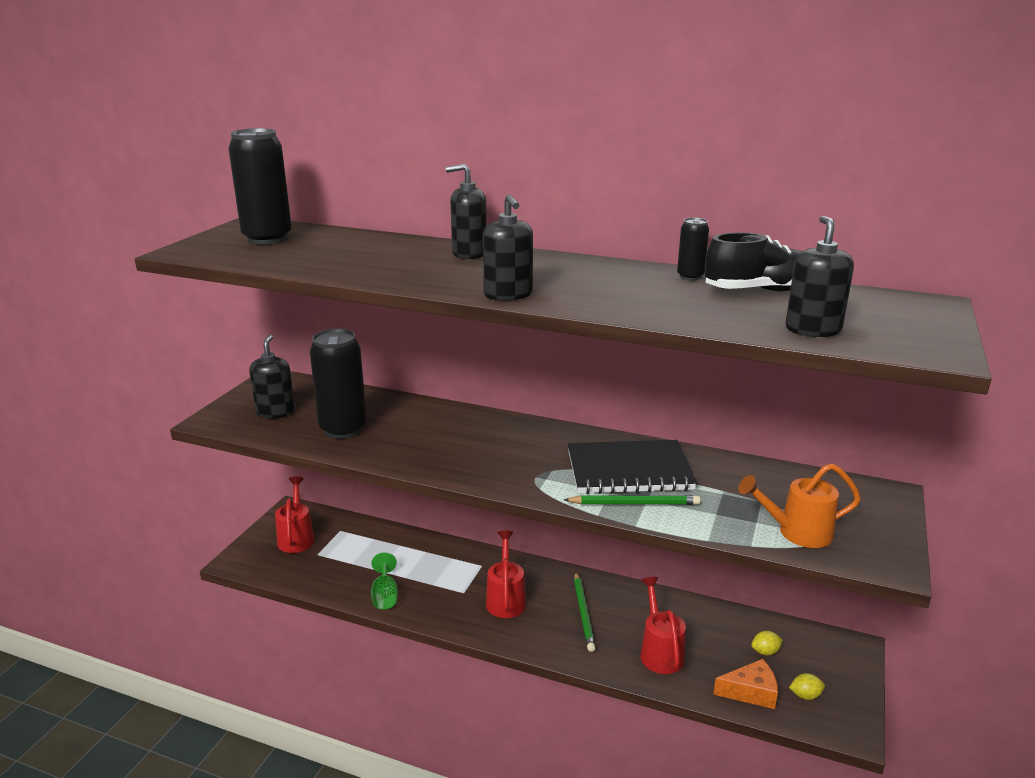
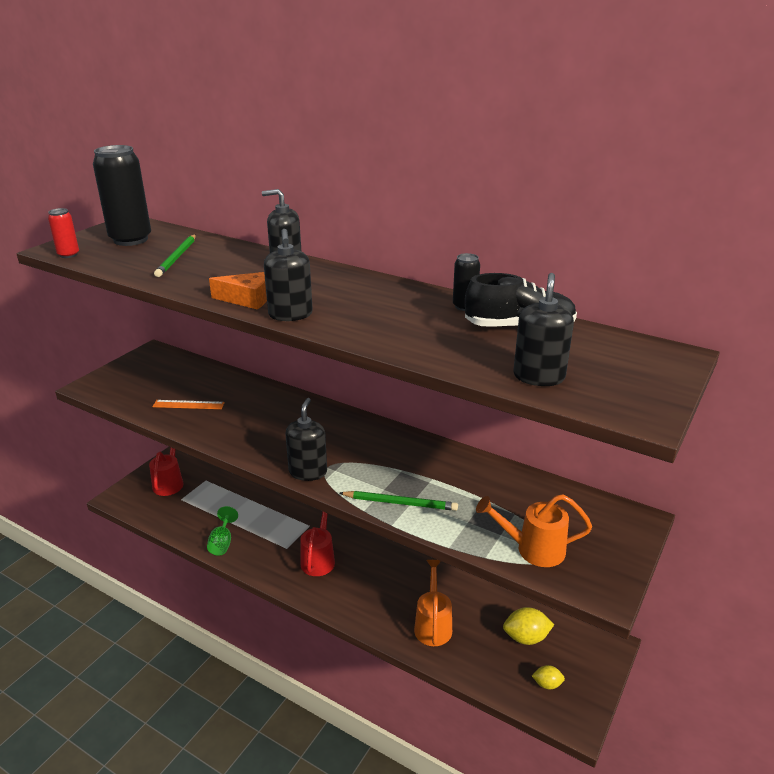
camera: 10 degrees right, 5 degrees up
(202, 256) = (68, 255): none -> red can
(275, 412) = (142, 383): black soap dispenser -> black soap dispenser (308, 472)
(343, 429) = (188, 405): black can -> orange ruler
(583, 613) = (380, 580): green pencil -> green pencil (177, 257)
(629, 470) = (410, 470): black notebook -> none
(660, 652) = (433, 625): red watering can -> orange watering can
(751, 692) = (499, 674): orange cheese -> orange cheese (247, 299)
(765, 652) = (526, 638): yellow lemon -> yellow lemon, size x1.69

